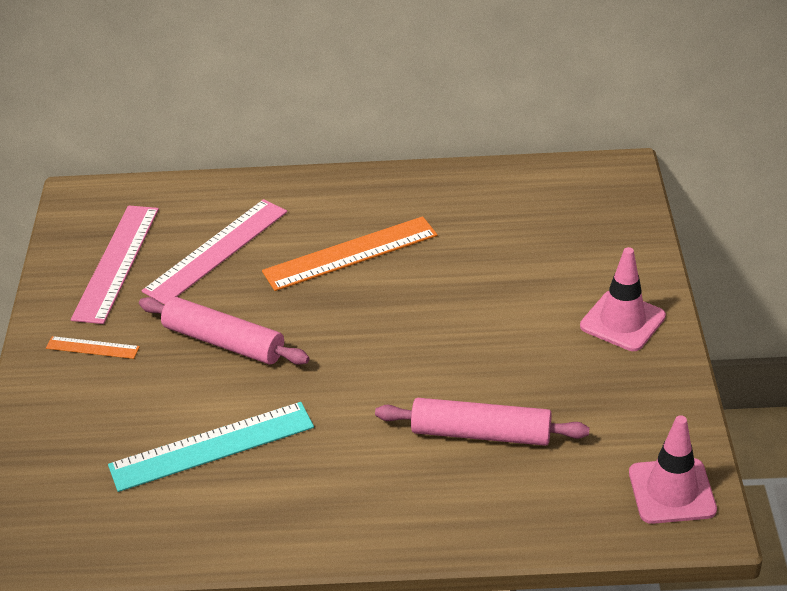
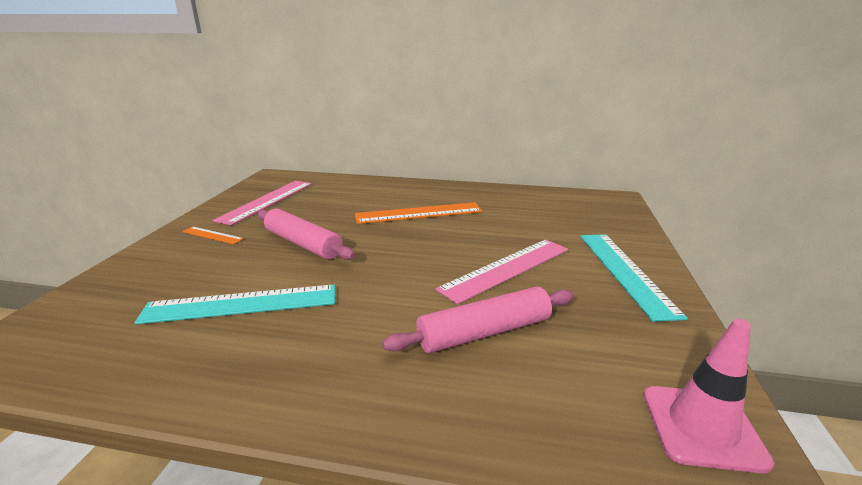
camera: 10 degrees right, 15 degrees down
(216, 251) = (332, 203): pink ruler -> pink ruler (507, 269)
(481, 433) = (484, 332): pink rolling pin -> pink rolling pin turned 45 degrees counterclockwise
(622, 321) = (625, 272): pink traffic cone -> turquoise ruler

